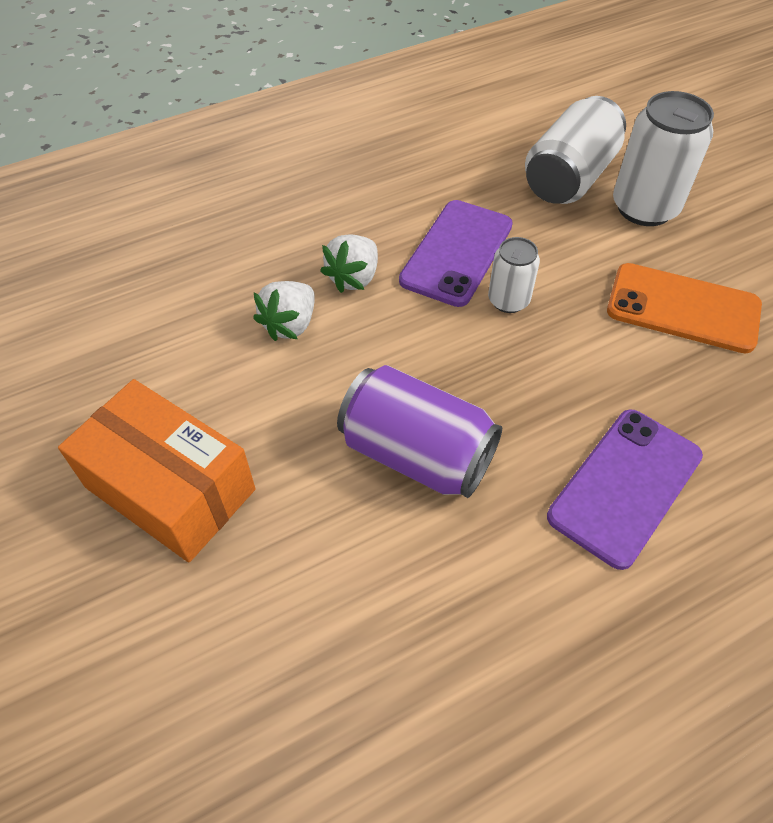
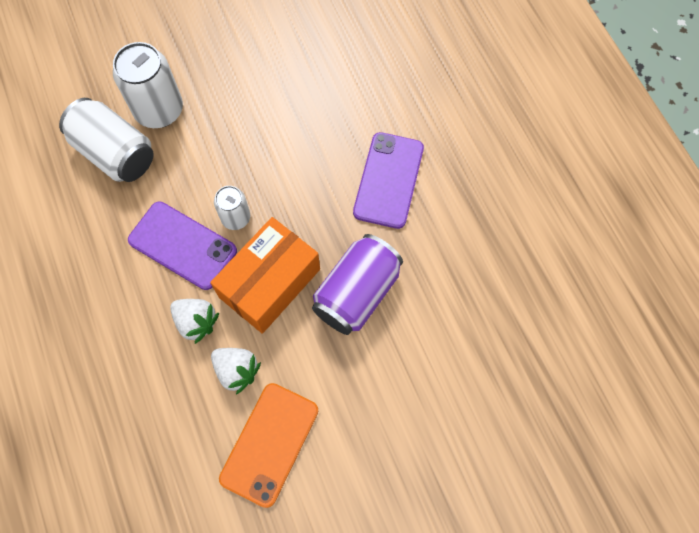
camera: 85 degrees left, 15 degrees up
(170, 488) = (369, 451): orange box -> orange box (269, 283)
(625, 486) = (388, 180): purple phone -> purple phone turned 60 degrees clockwise
(683, 308) = (259, 113): orange phone -> orange phone (269, 444)

